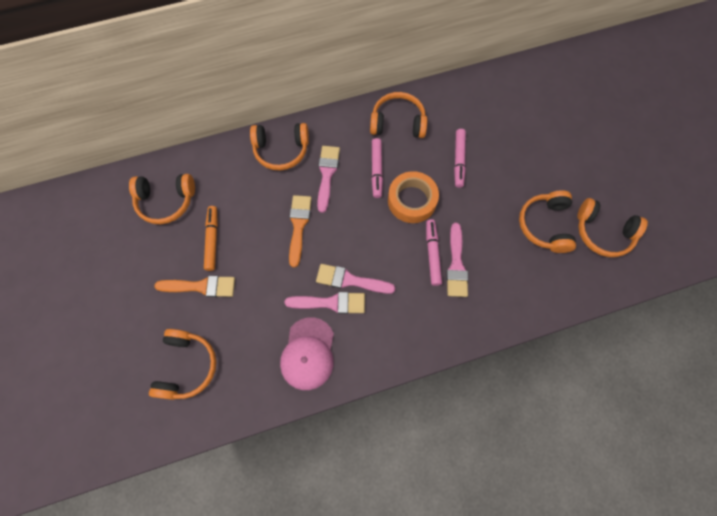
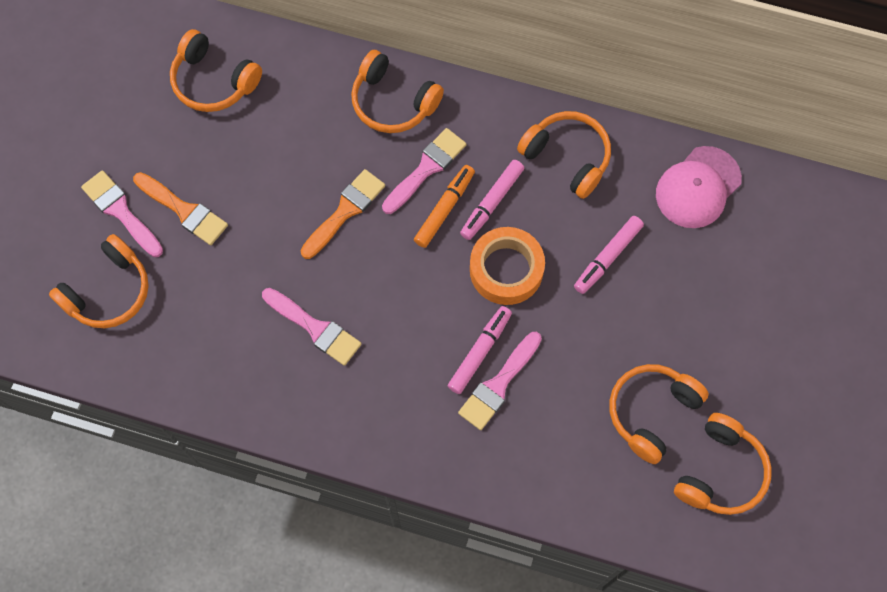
camera: 35 degrees right, 0 degrees up
(212, 240) = (234, 163): orange marker -> orange marker (444, 209)
(308, 353) = (248, 368): pink cap -> pink cap (698, 187)
(350, 280) = (357, 317): pink brush -> pink brush (121, 211)
(602, 233) = (720, 472): orange headphones -> orange headphones turned 120 degrees counterclockwise

